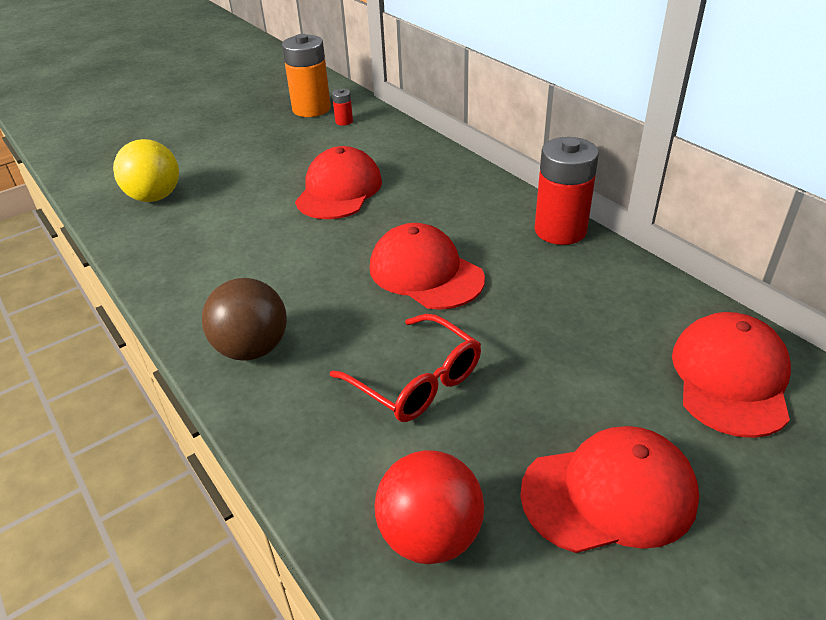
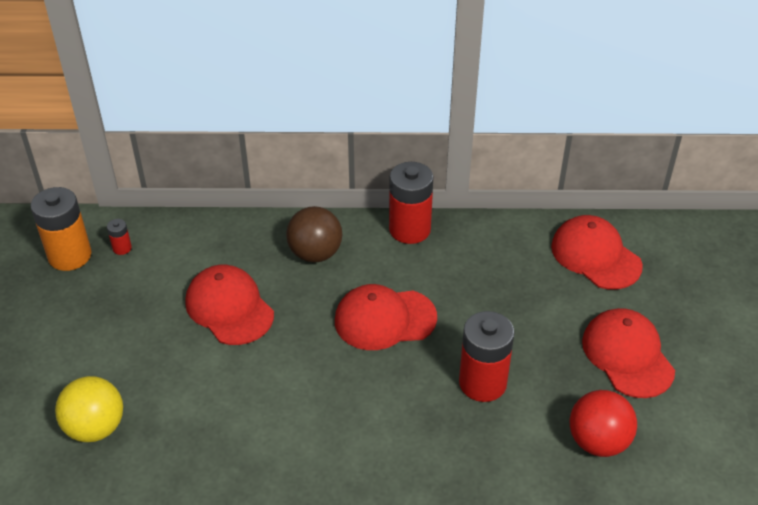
camera: 55 degrees left, 5 degrees up
(252, 348) = (374, 450): brown ball -> brown ball (315, 253)
(416, 381) = (482, 383): red glasses -> red battery
(609, 494) = (627, 355): red cap -> red cap turned 45 degrees counterclockwise

